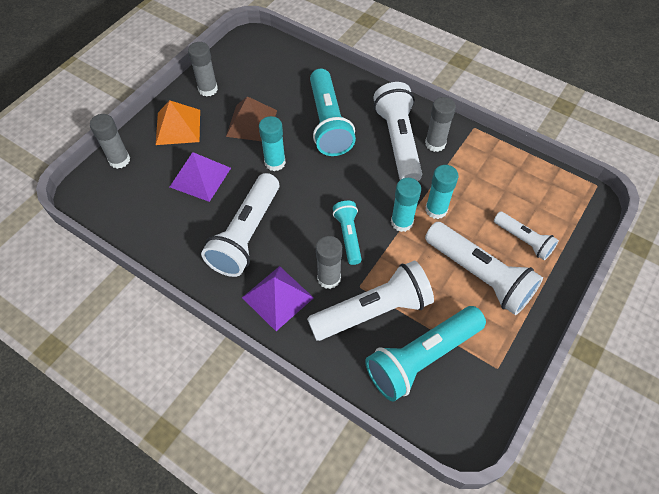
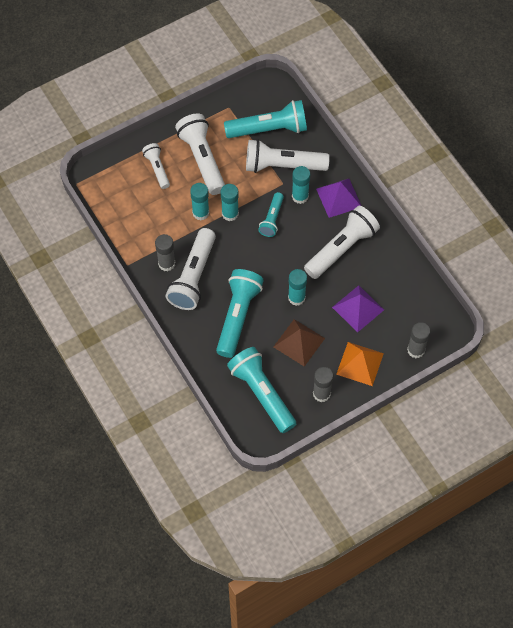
camera: 155 degrees left, 5 degrees up
(267, 70) = (262, 393): none -> turquoise flashlight
(329, 278) = (300, 196): grey glue stick -> turquoise glue stick

